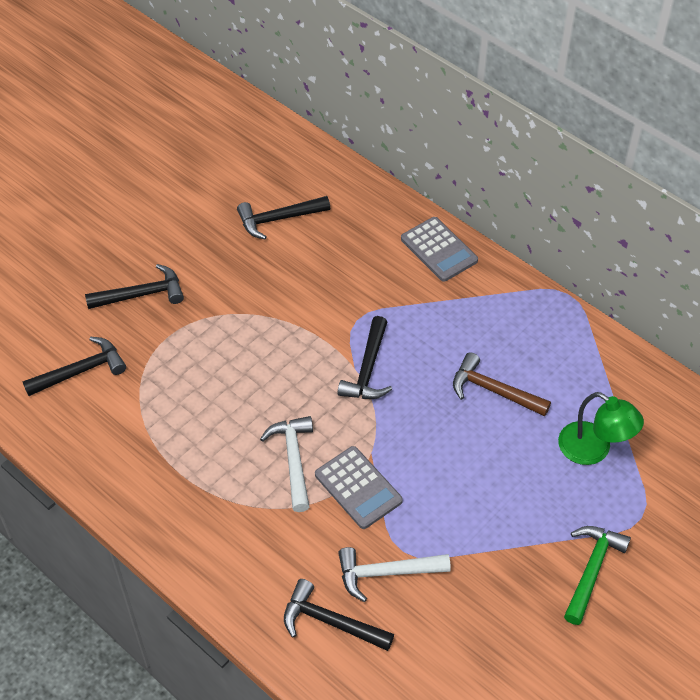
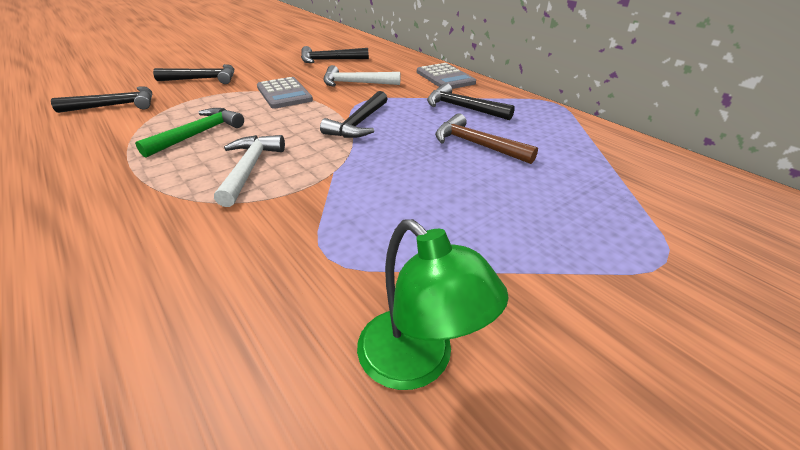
camera: 10 degrees right, 15 degrees down
(330, 622) = (175, 327): black hammer -> black hammer (463, 108)
(358, 488) = (304, 195): grey calculator -> grey calculator (284, 94)
(386, 573) = (292, 278): white hammer -> white hammer (356, 83)
(591, 570) = (599, 315): green hammer -> green hammer (198, 134)
(593, 450) = (588, 194): green lamp -> green lamp (418, 362)

